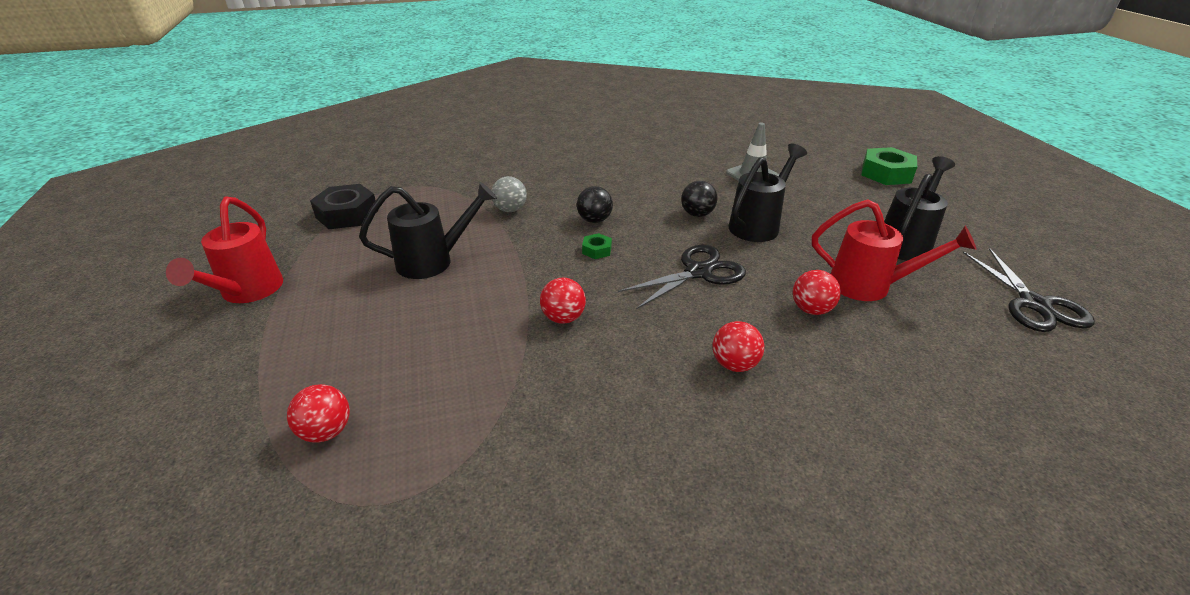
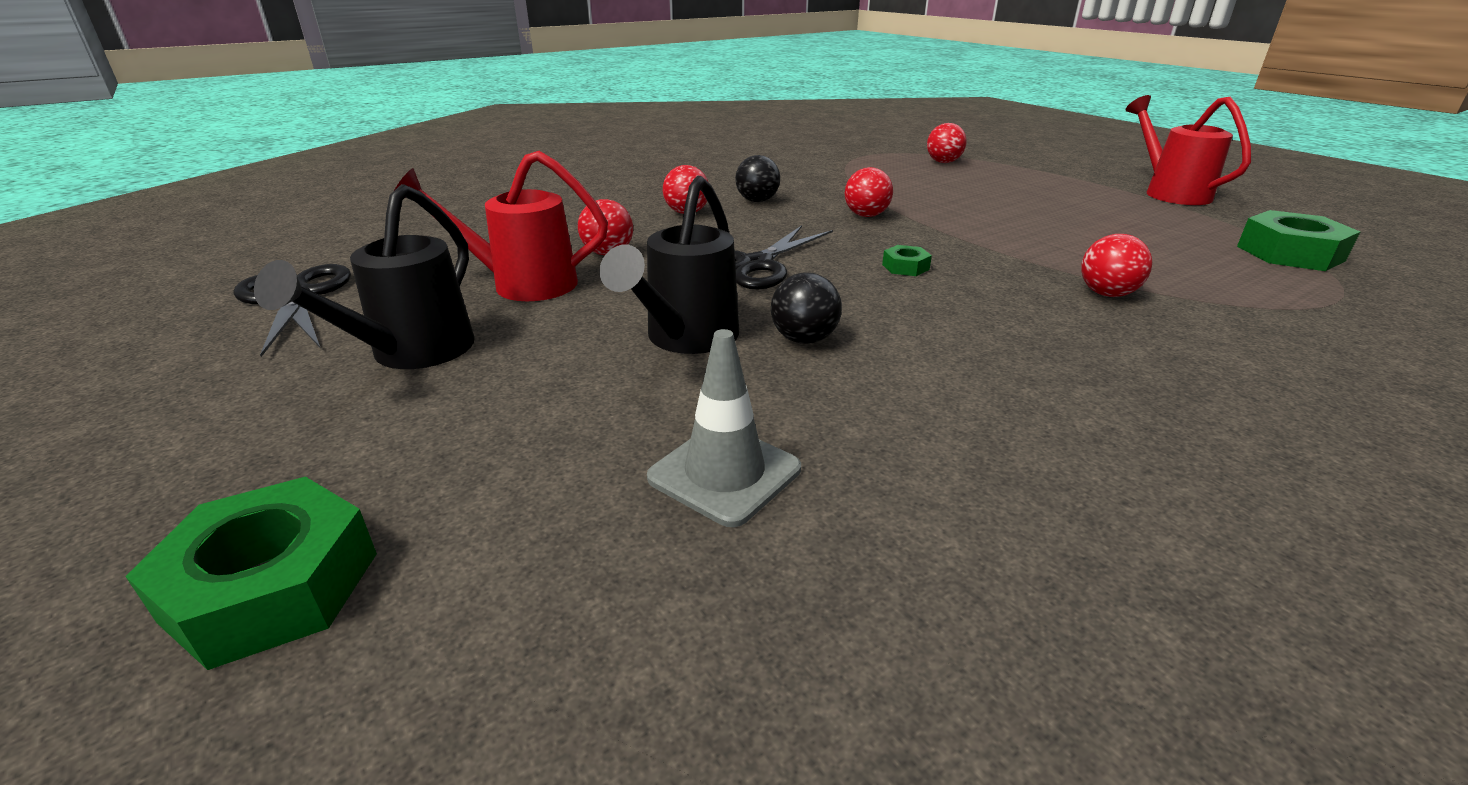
camera: 160 degrees right, 5 degrees down
(347, 214) = (1289, 253): black nut -> green nut
(433, 261) = (1069, 231): black watering can -> none
(510, 210) = (1106, 294): grey ball -> red ball
(594, 220) = (960, 301): black ball -> black ball (757, 201)

